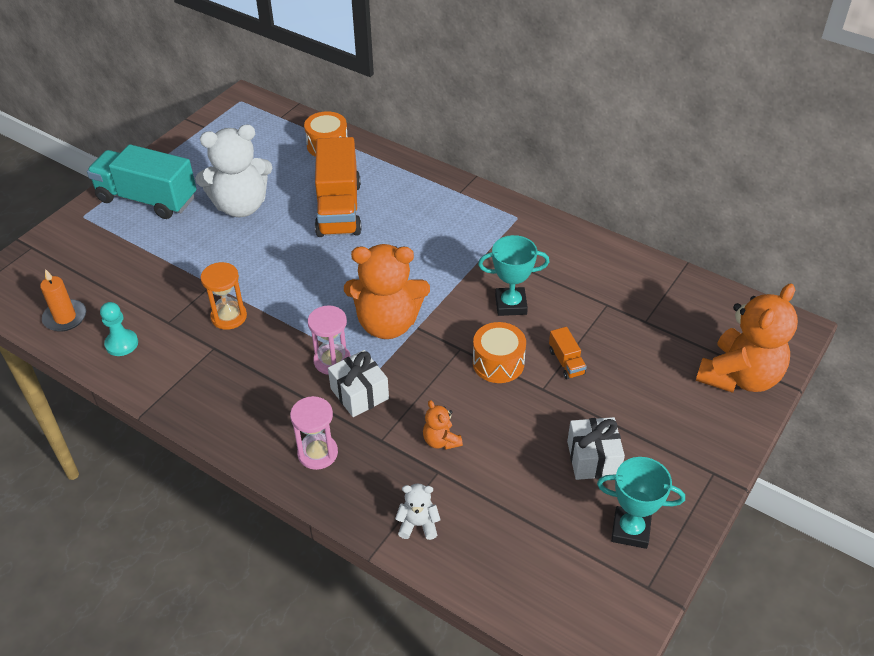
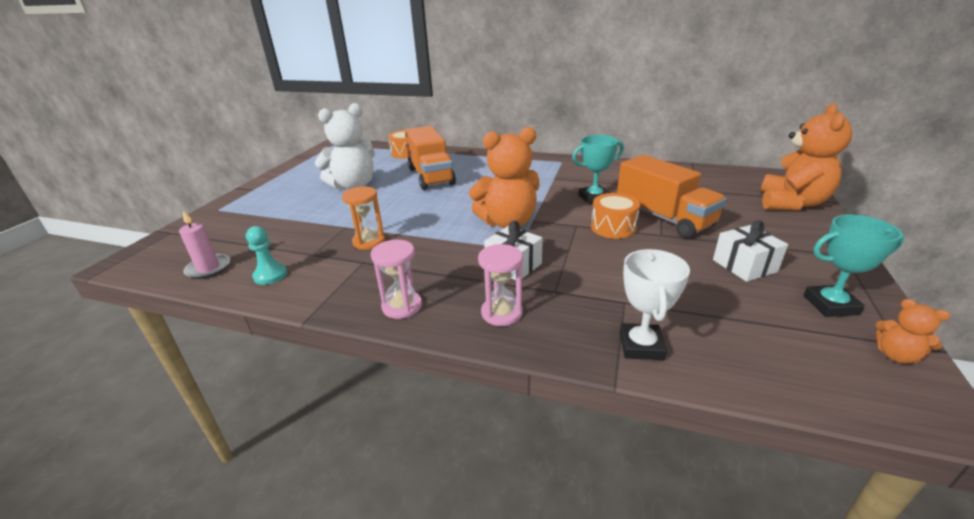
camera: 15 degrees left, 15 degrees down
(65, 317) = (208, 268): orange candle -> pink candle
(147, 199) = (274, 193): turquoise truck -> none
(332, 361) = (475, 250): pink hourglass -> pink hourglass (402, 306)
(418, 524) = (641, 346): white teddy bear -> white trophy
(441, 441) = (609, 281): orange teddy bear -> orange teddy bear (896, 355)
(566, 362) = (663, 218): orange truck -> orange truck, size x2.37

